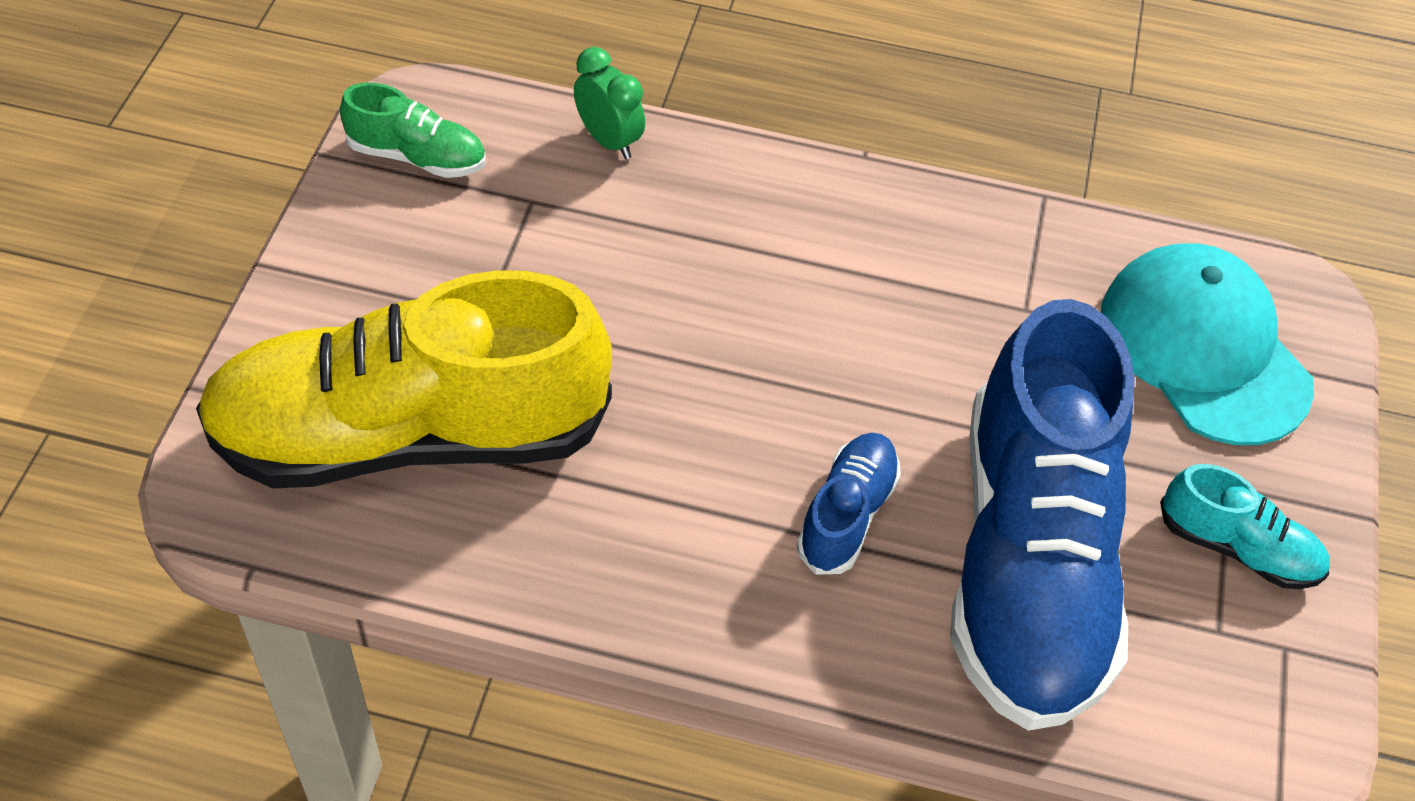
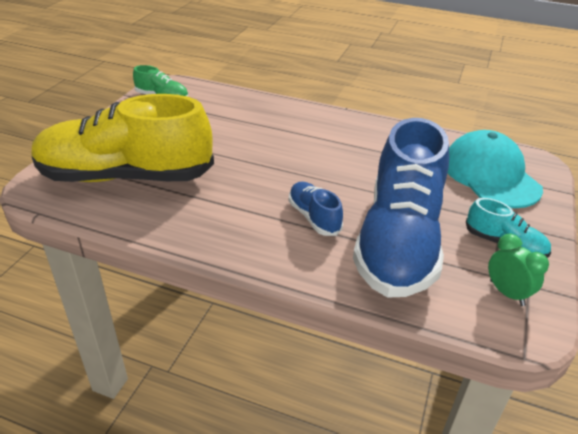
camera: 10 degrees right, 15 degrees down
(609, 141) = (241, 98): green clock -> green clock (507, 293)
(846, 514) = (314, 217): blue shoe -> blue shoe turned 60 degrees counterclockwise

